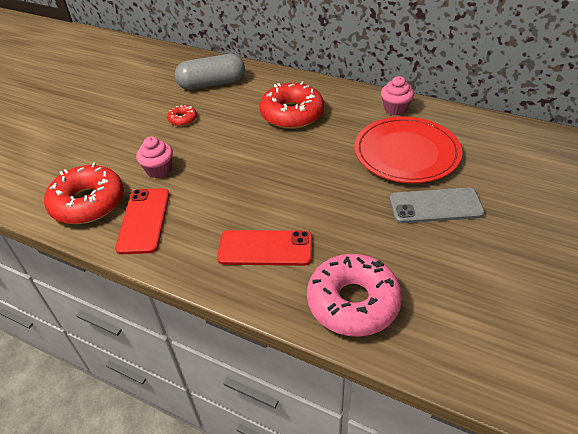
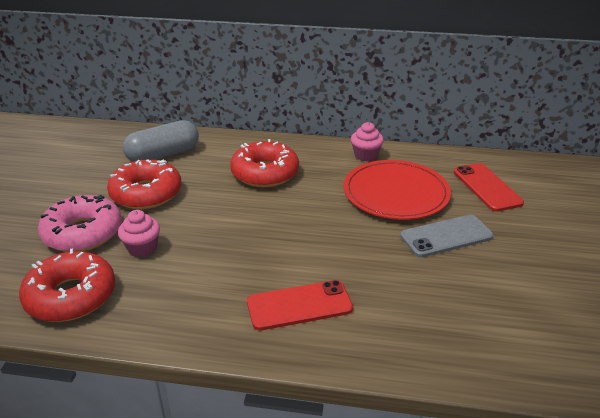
camera: 20 degrees left, 10 degrees down
(144, 220) = (149, 303): red phone -> red phone (487, 187)
(183, 119) = (146, 193): red donut -> red donut, size x2.17
(353, 302) = (413, 338): pink donut -> pink donut (83, 233)

